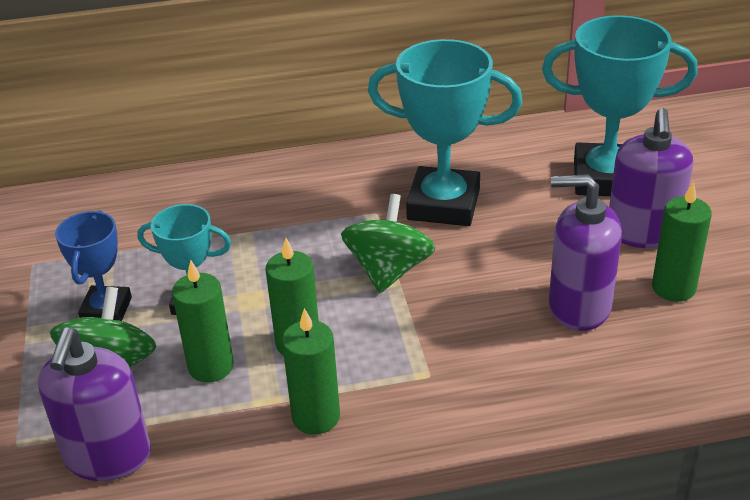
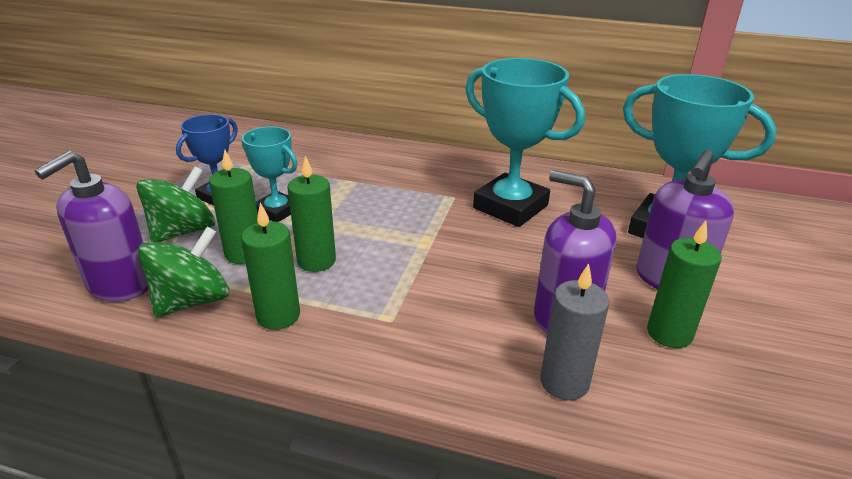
camera: 25 degrees right, 5 degrees down
(389, 270) = (429, 236): green spinning top -> green spinning top (192, 301)
(620, 369) = (564, 382): none -> grey candle

